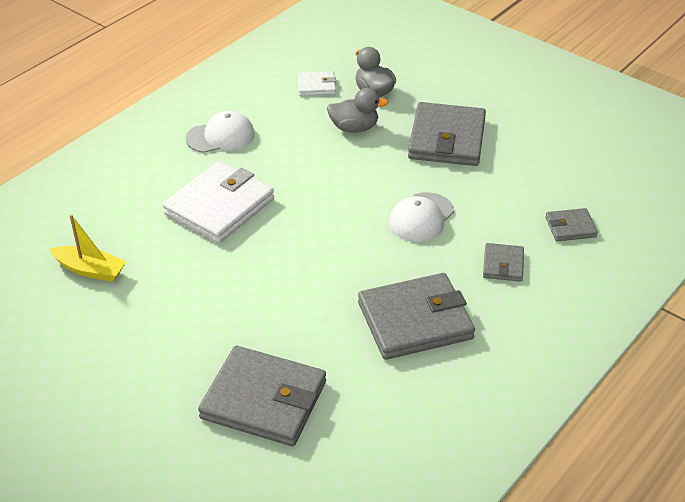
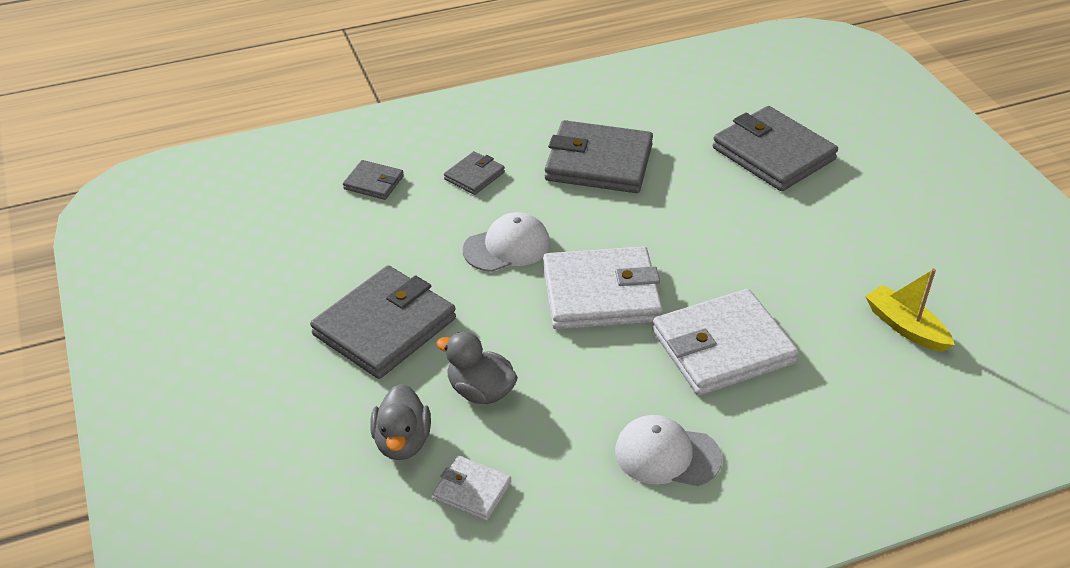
camera: 150 degrees left, 0 degrees up
(327, 210) = (601, 294): none -> white wallet

